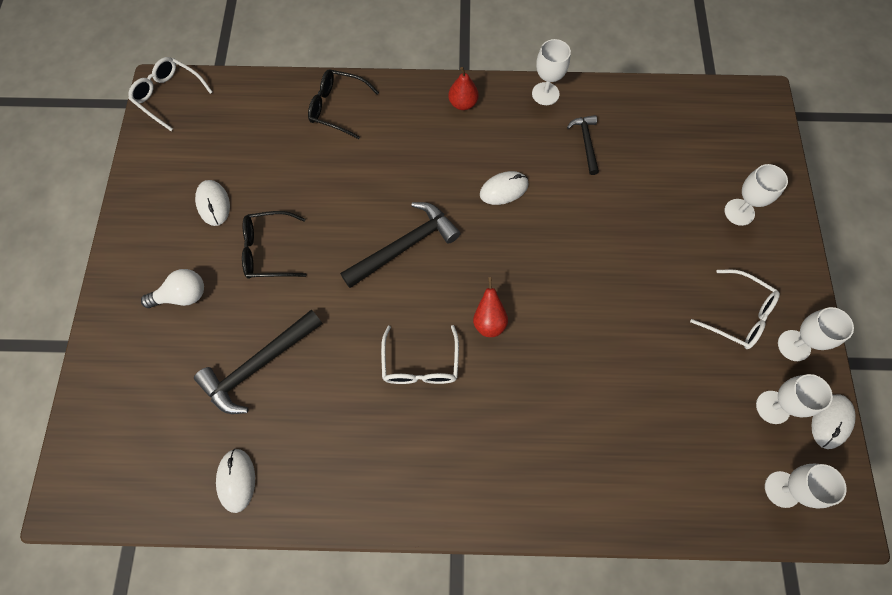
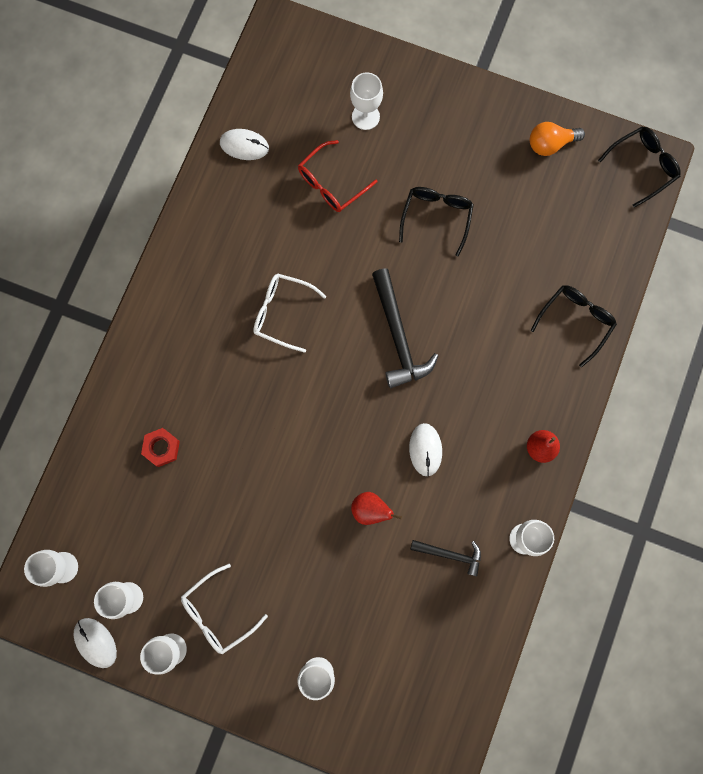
camera: 110 degrees right, 10 degrees up
(163, 174) = (550, 144): none -> orange light bulb
(169, 96) = (642, 166): white glasses -> black glasses
(169, 357) = (365, 116): none -> white goblet
(182, 296) = (418, 137): white light bulb -> none
(213, 204) = (502, 181): white mouse -> none
(258, 365) = (332, 183): black hammer -> red glasses
(489, 321) = (298, 384): red pear -> red pear (370, 510)
(613, 434) = (161, 448): none -> red nut

